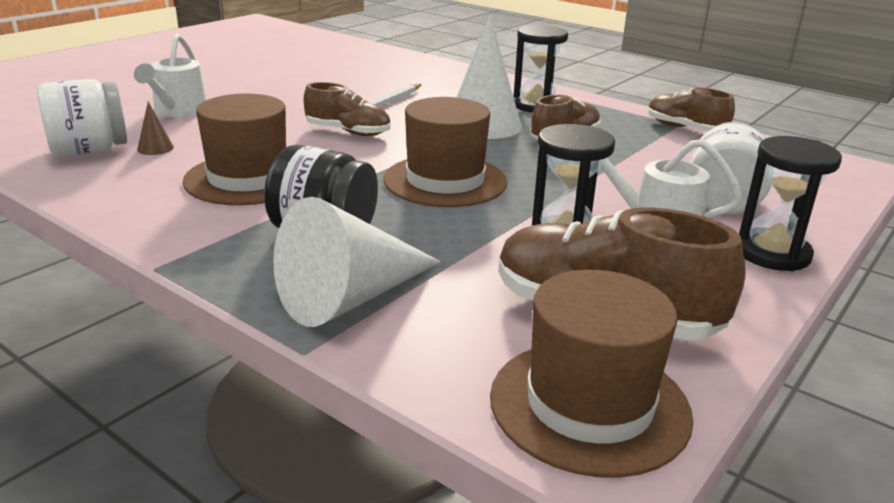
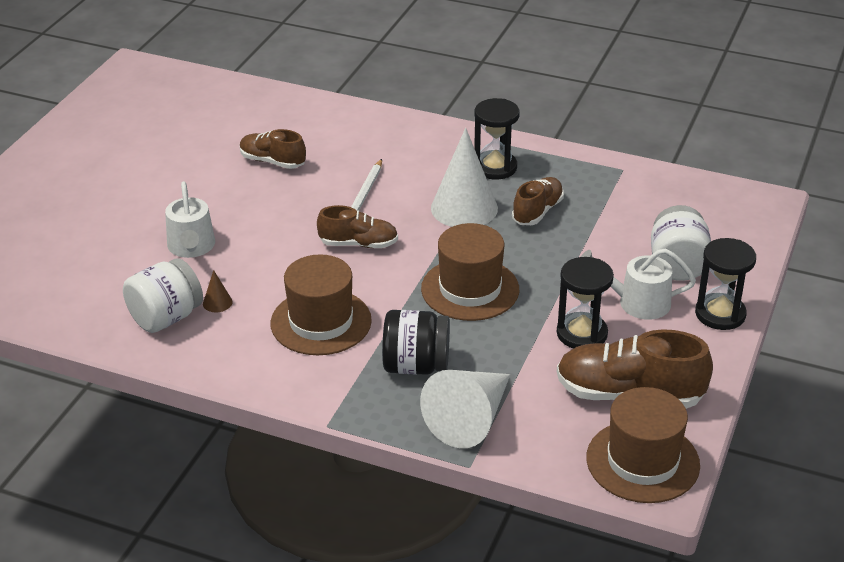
camera: 15 degrees left, 10 degrees up
(685, 129) = (629, 175): brown shoe -> brown shoe (272, 161)

